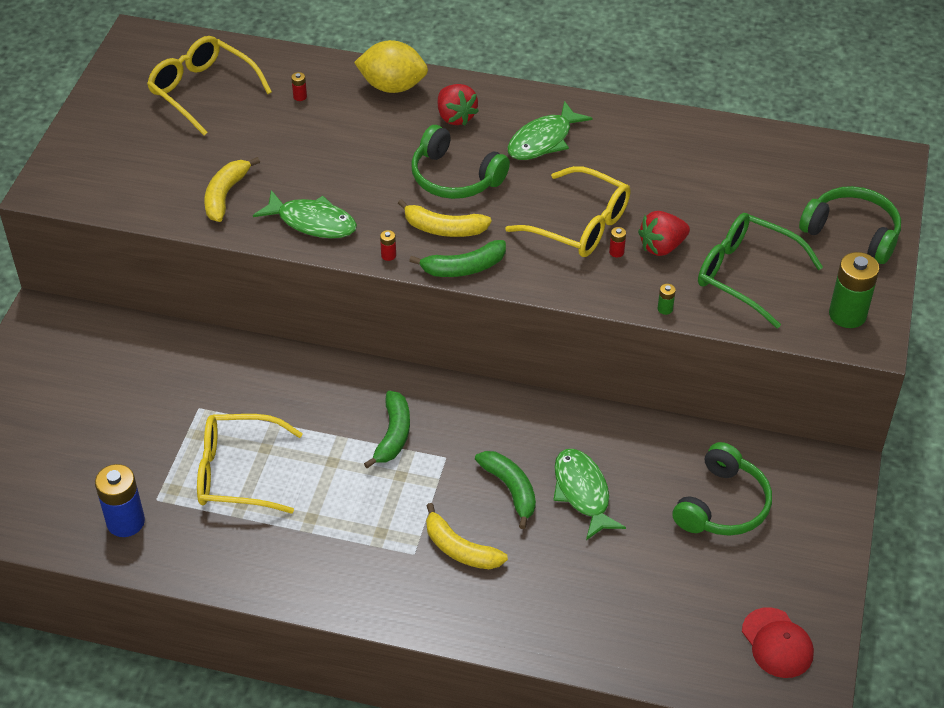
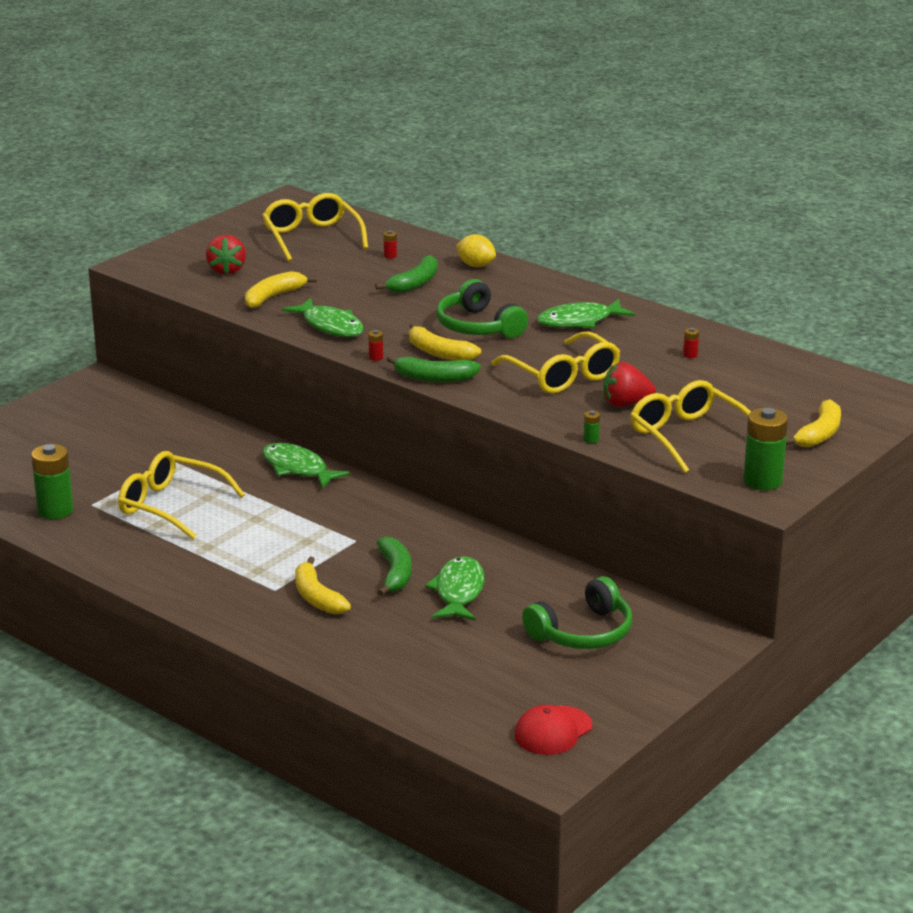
camera: 25 degrees right, 20 degrees down
(125, 522) = (55, 511): blue battery -> green battery
(327, 376) = (298, 468): none -> green fish
(392, 86) = (476, 265): yellow lemon -> yellow lemon, size x0.66
(393, 435) = (322, 516): green banana -> green banana (415, 283)
(455, 117) = (514, 293): red strawberry -> red strawberry (227, 270)
(616, 252) = (580, 398): red battery -> red battery (690, 355)
(746, 275) = (688, 437): green glasses -> yellow glasses
(777, 643) = (553, 731): red cap -> red cap turned 45 degrees clockwise
(852, 233) = (819, 434): green headphones -> yellow banana

